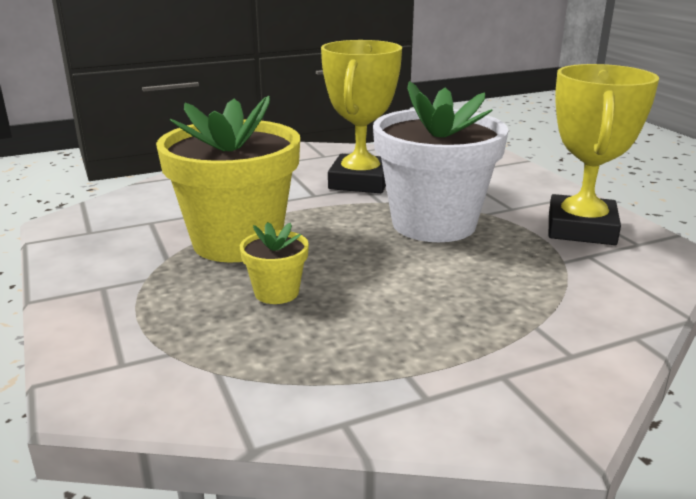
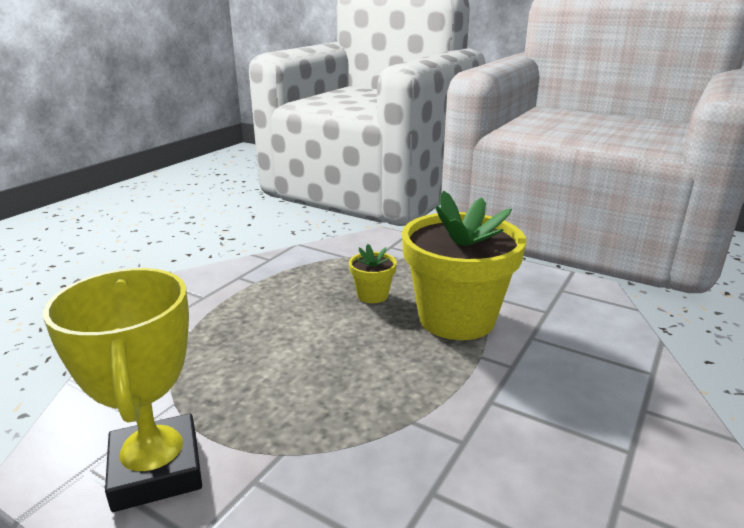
camera: 145 degrees right, 0 degrees up
(360, 181) = (480, 452): yellow trophy -> none
(433, 224) = (326, 405): white flower pot -> none

